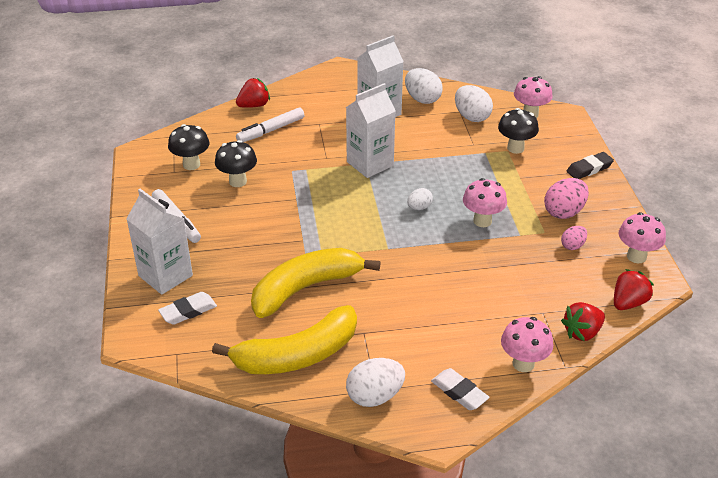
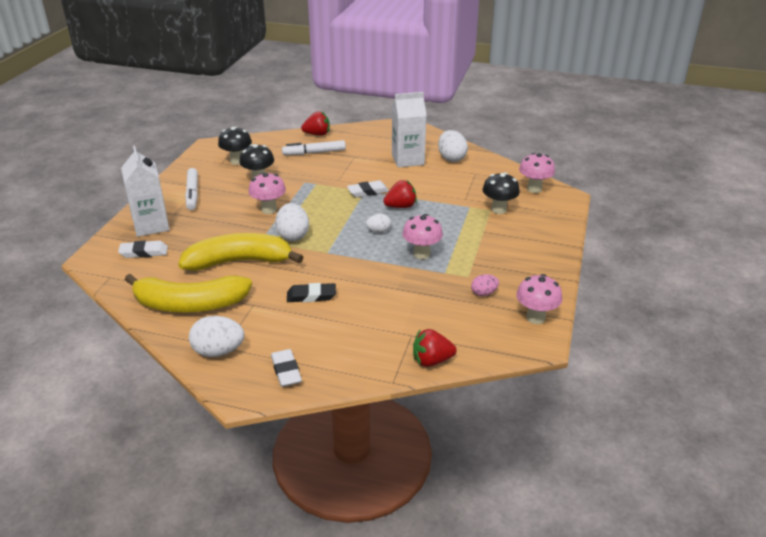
camera: 25 degrees right, 5 degrees down
(370, 164) = (368, 192): white carton -> white eraser
(471, 117) = (481, 179): white egg -> white egg (293, 235)
(523, 364) = (358, 367): pink mushroom -> pink mushroom (269, 209)
(564, 212) = (499, 266): pink egg -> none
(589, 169) = (552, 240): black eraser -> black eraser (311, 296)
(628, 303) = (495, 351): red strawberry -> red strawberry (401, 206)

